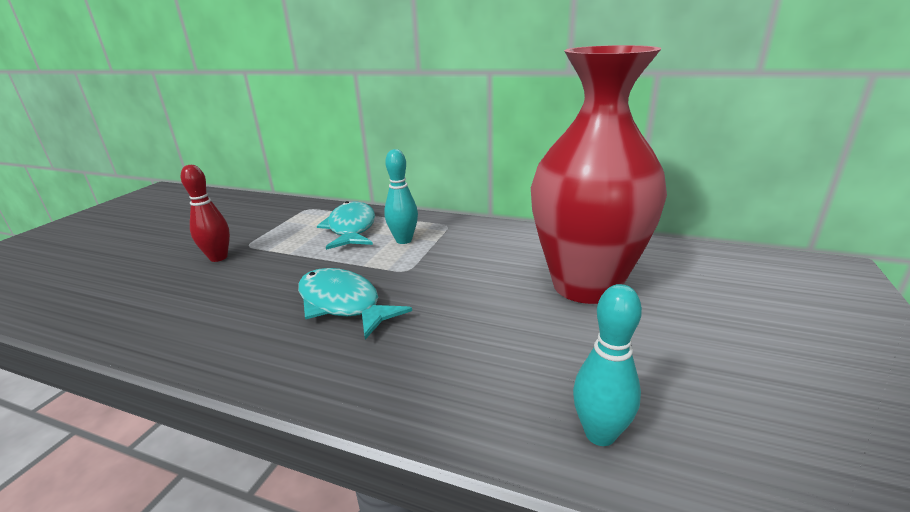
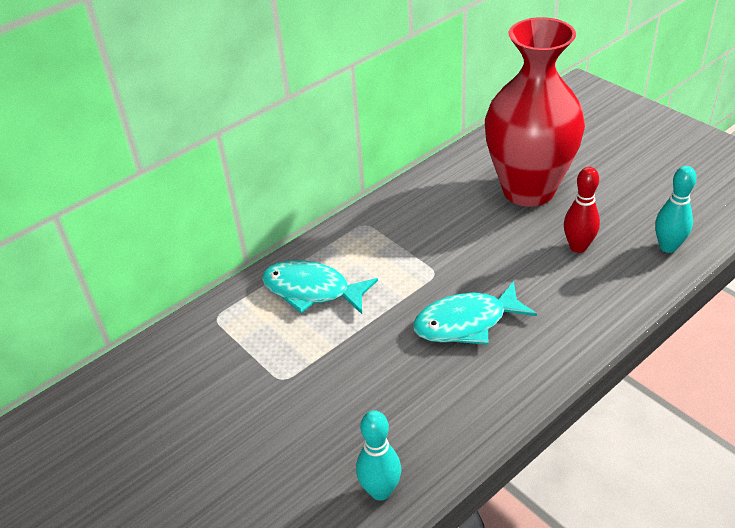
camera: 60 degrees left, 15 degrees up
(218, 257) = (298, 405): red bowling pin -> red bowling pin (578, 247)
(404, 240) = (374, 260): turquoise bowling pin -> turquoise bowling pin (380, 491)

